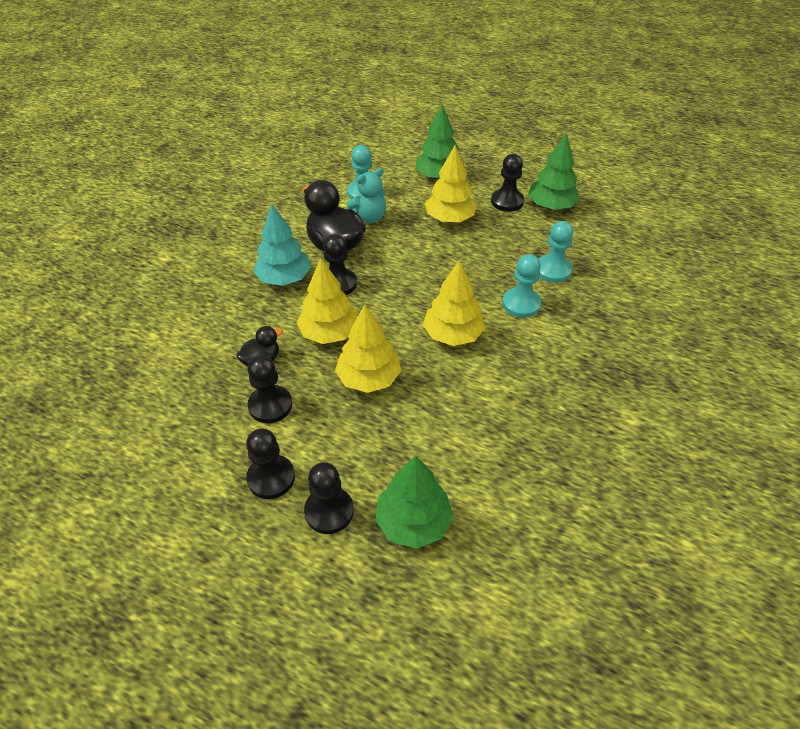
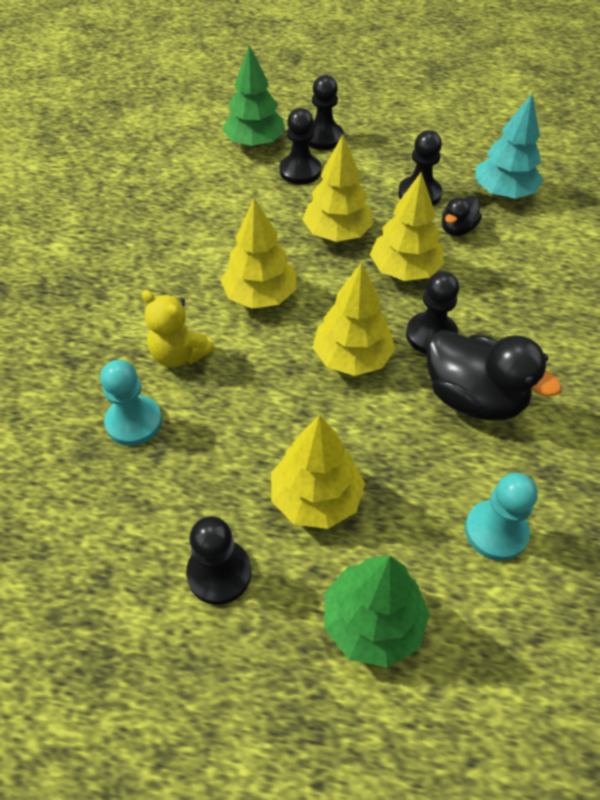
camera: 165 degrees right, 5 degrees up
(271, 478) = (382, 148): black pawn -> black pawn (300, 171)
(284, 278) = (505, 328): turquoise tree -> turquoise tree (503, 192)
(369, 218) = (452, 468): turquoise teddy bear -> none
(400, 280) = (352, 358): none -> yellow tree
(521, 304) = (179, 355): turquoise pawn -> yellow teddy bear
(551, 206) = (132, 579): green tree -> none

